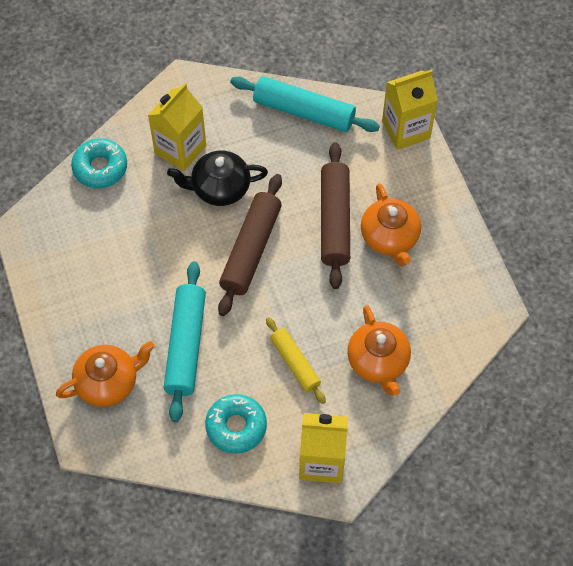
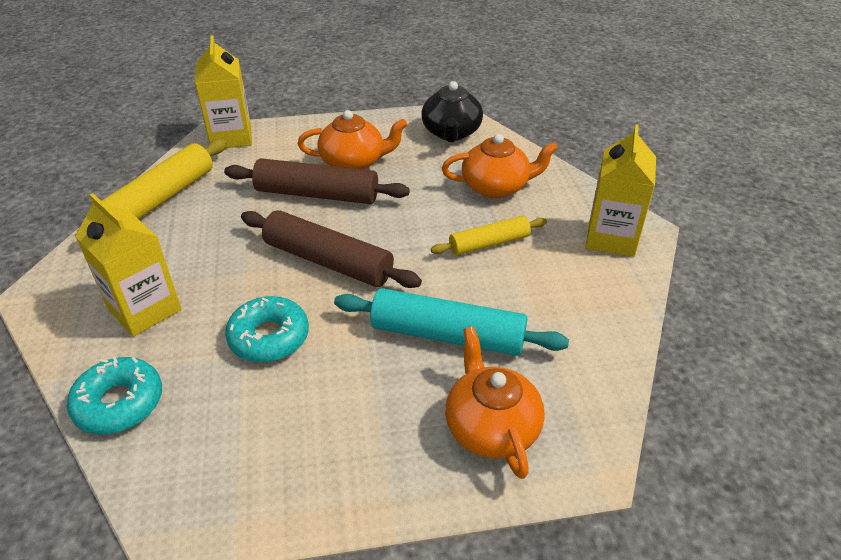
camera: 80 degrees left, 20 degrees down
(219, 188) = (226, 279): black teapot -> black teapot (451, 133)
(236, 426) = (567, 300): turquoise donut -> turquoise donut (269, 337)
(304, 112) = (162, 199): turquoise rolling pin -> yellow rolling pin

